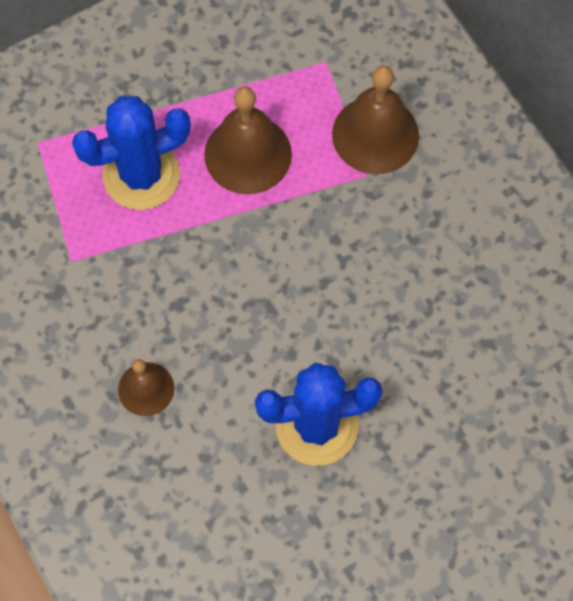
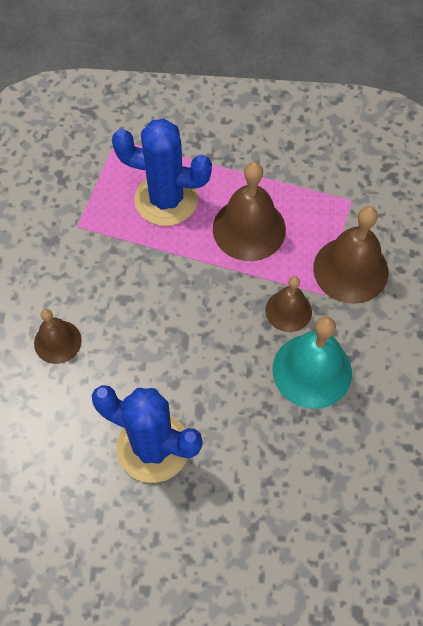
camera: 35 degrees right, 5 degrees down
(346, 213) = (288, 310): none -> brown bell
(409, 257) = (312, 371): none -> turquoise bell

